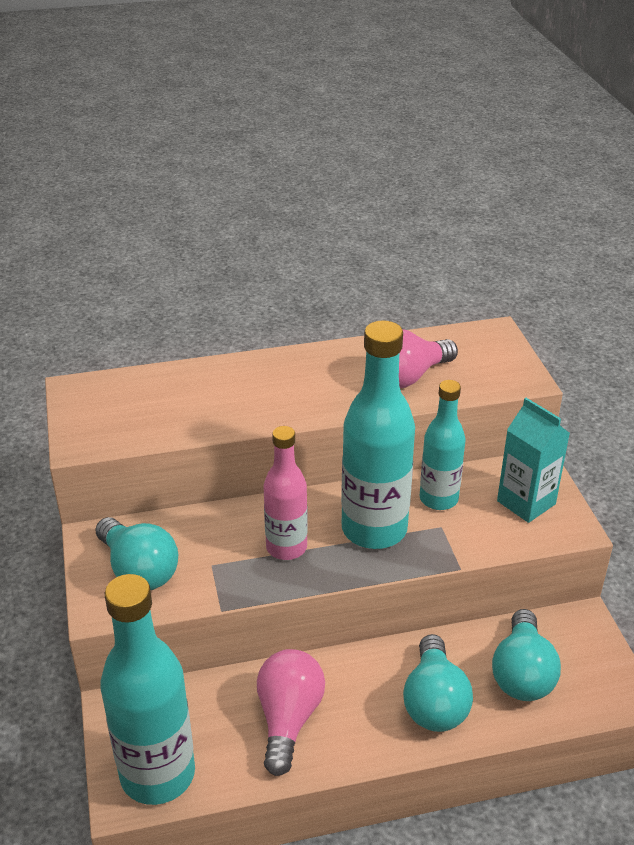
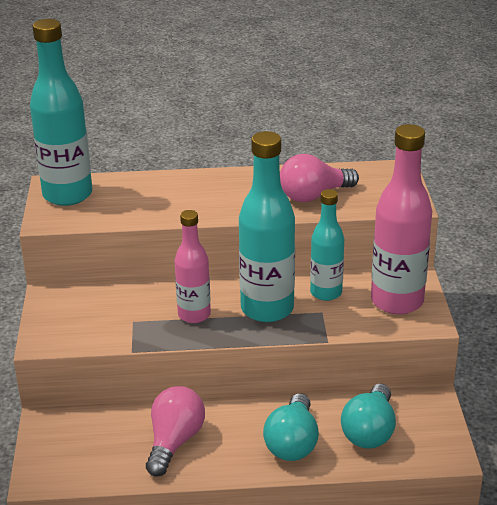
camera: 10 degrees right, 5 degrees down
(139, 570) = (76, 319): turquoise light bulb -> none
(157, 774) = (65, 467): turquoise bottle -> turquoise bottle (67, 195)
(526, 502) = (397, 301): turquoise carton -> pink bottle

